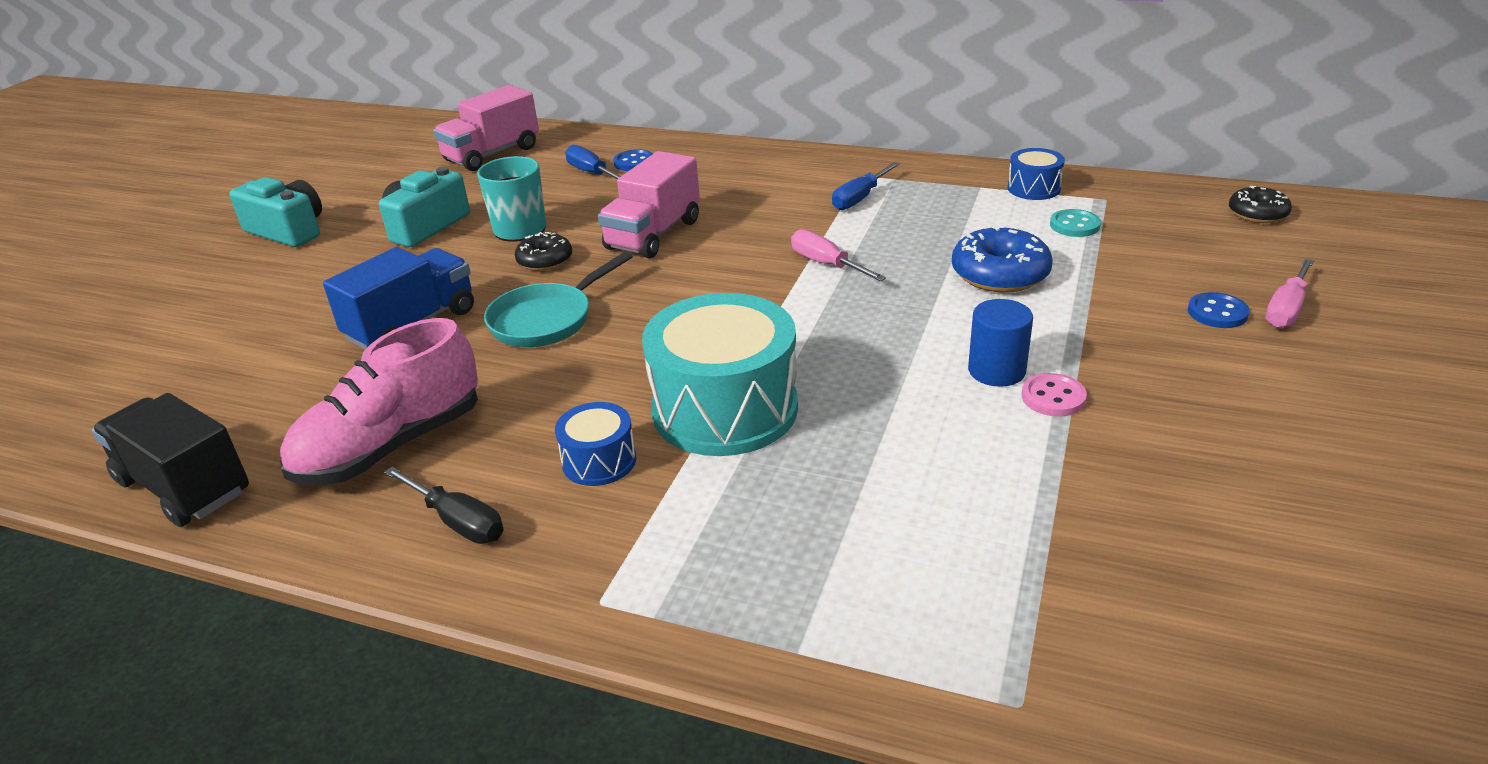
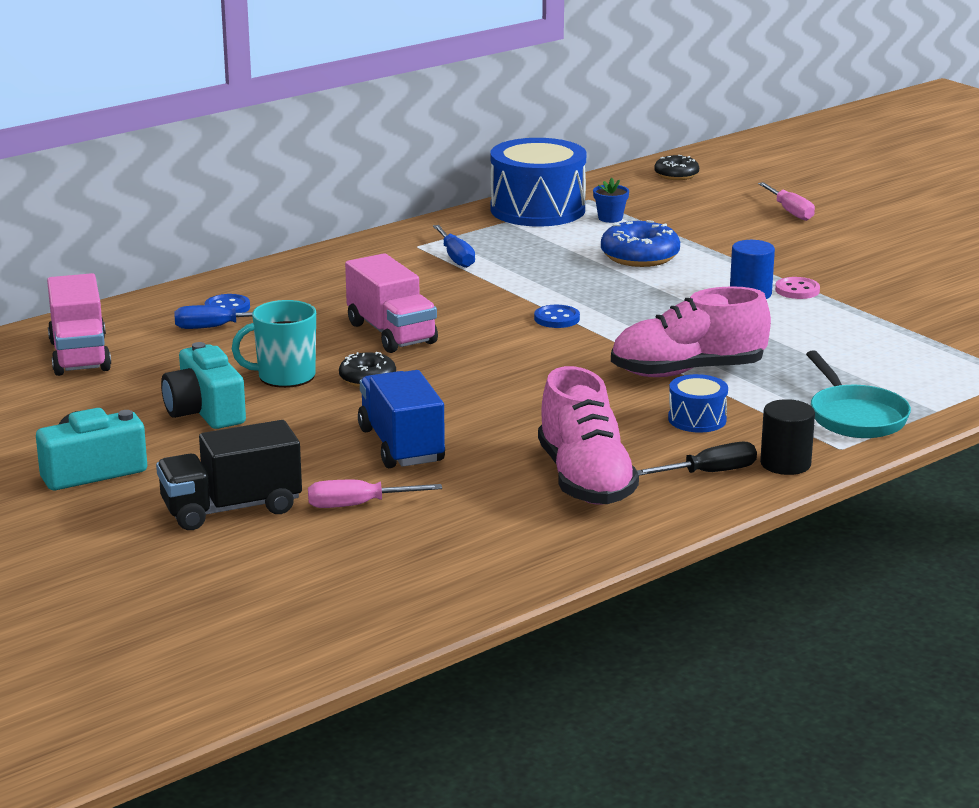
camera: 60 degrees left, 10 degrees down
(184, 487) = (537, 560): black truck -> black truck (231, 509)
(519, 571) = (785, 464): none -> black cylinder
(547, 320) = (475, 398): turquoise pan -> turquoise pan (855, 417)
(725, 409) = (687, 372): turquoise drum -> pink shoe
(826, 264) = (542, 295): pink screwdriver -> pink screwdriver (358, 505)
(1033, 188) = (537, 209): blue drum -> blue drum, size x2.08
(1074, 225) = (610, 218): turquoise button -> blue flower pot
(1217, 313) = (770, 226): blue button -> blue button (557, 319)

